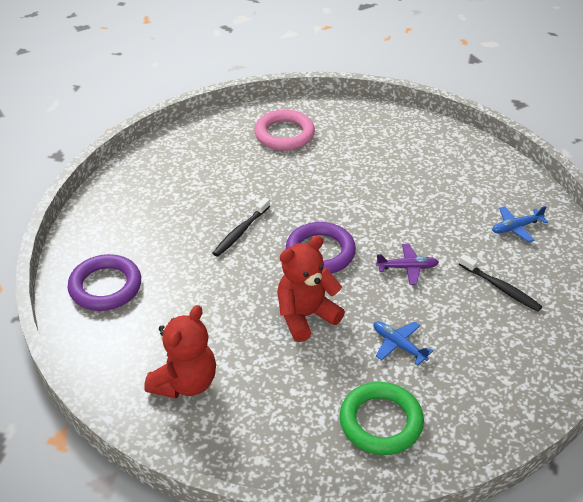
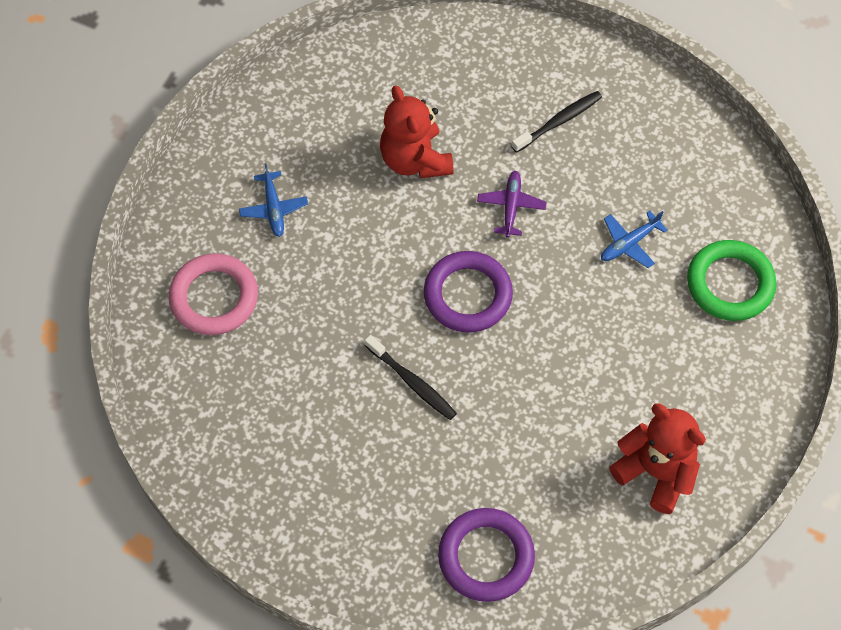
camera: 80 degrees left, 20 degrees up
(306, 316) = (572, 329): red teddy bear -> red teddy bear (415, 160)
(516, 227) = (463, 76): blue plane -> blue plane (273, 208)

